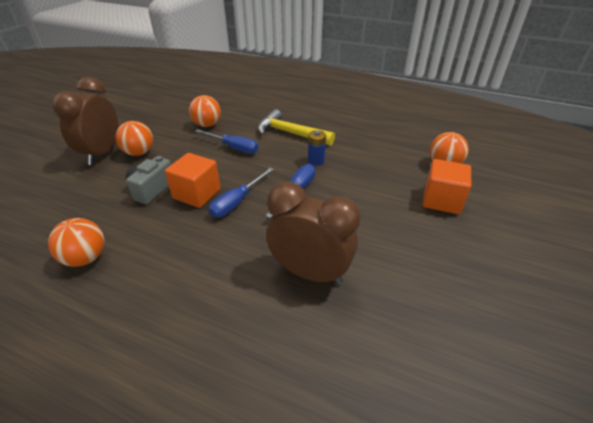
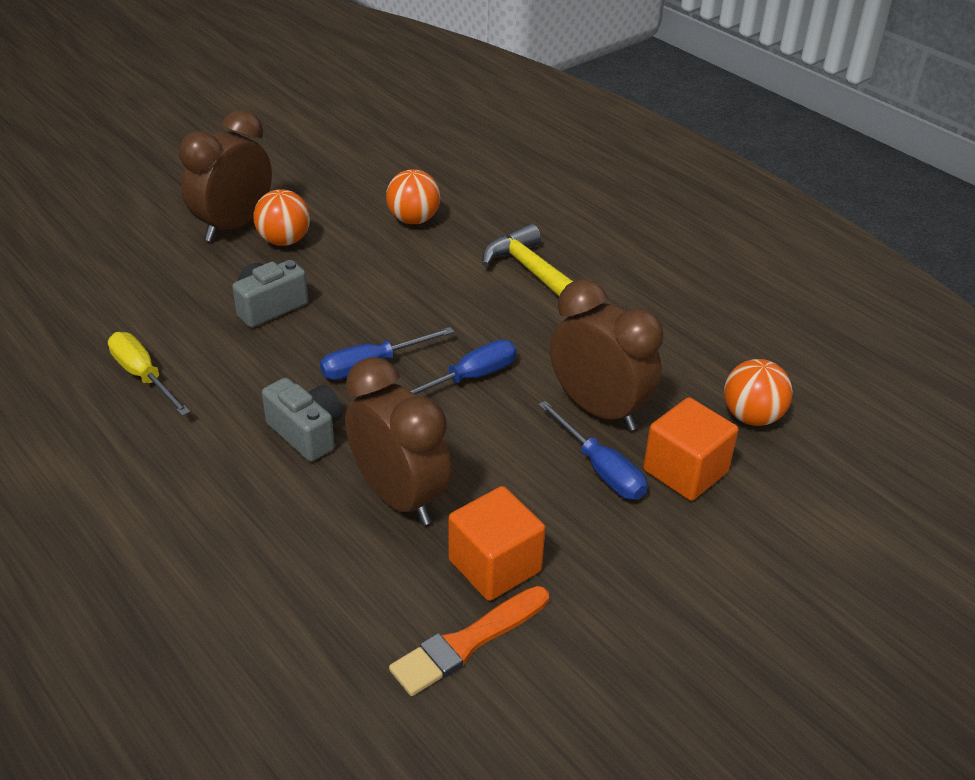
camera: 25 degrees right, 0 degrees up
(86, 258) = (143, 376): orange ball -> yellow screwdriver
(197, 194) = (325, 334): orange cube -> orange cube (494, 565)
(224, 255) = (306, 433): none -> grey camera
(233, 148) = (427, 275): blue screwdriver -> blue screwdriver (600, 469)
(316, 161) = (539, 338): blue battery -> none
(374, 185) = (599, 409): none -> brown clock
(427, 353) = (467, 643): none -> orange brush

